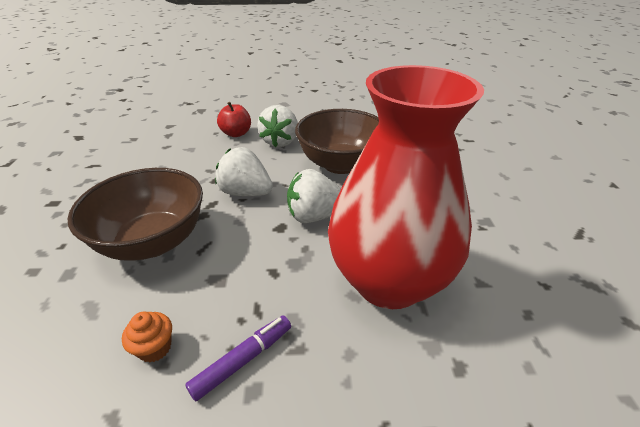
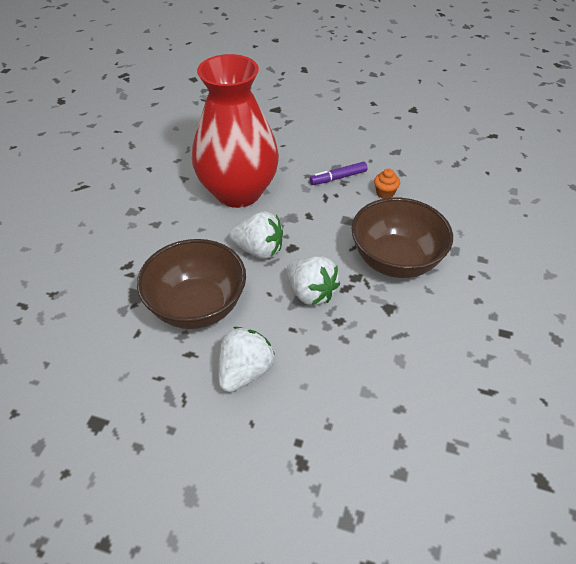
camera: 160 degrees left, 10 degrees up
(236, 133) = (298, 412): red apple -> none

